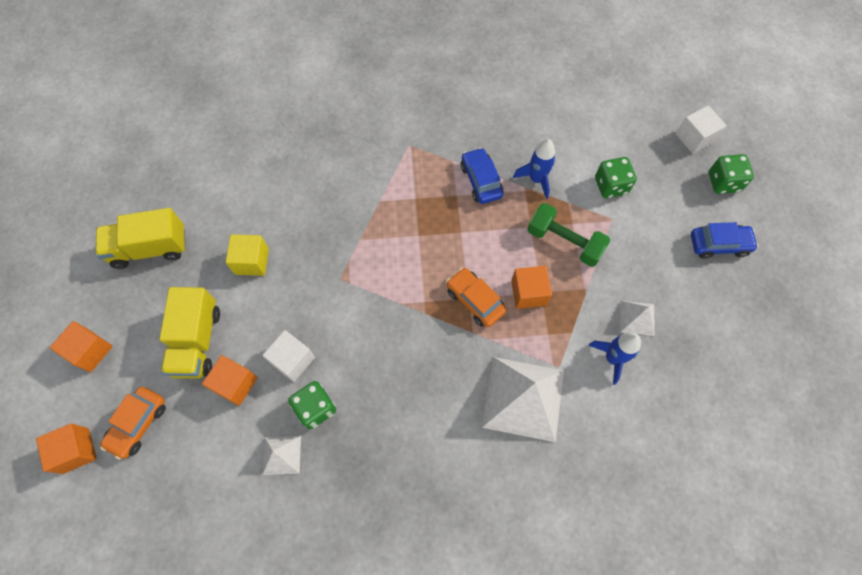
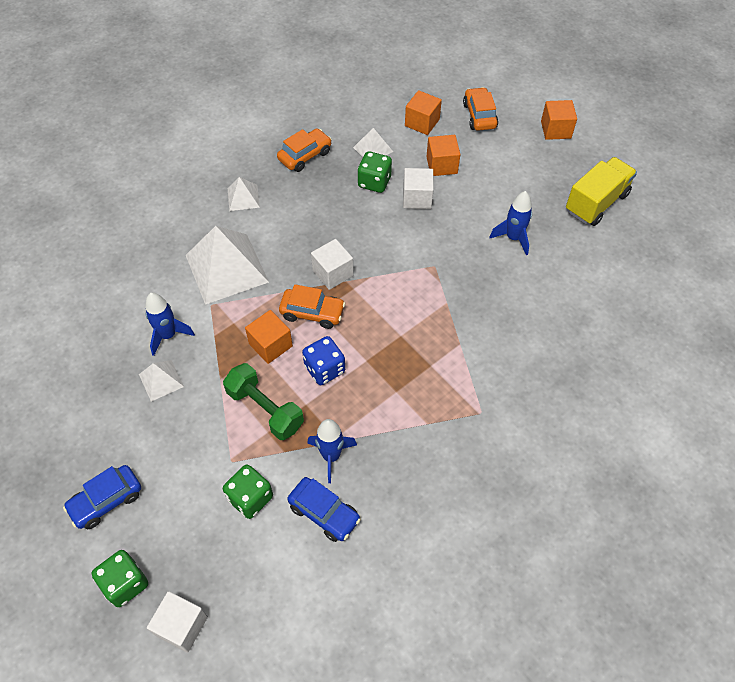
camera: 145 degrees right, 10 degrees down
(76, 450) = (500, 87): orange cube -> orange cube (422, 122)
(197, 341) = (494, 172): yellow truck -> none
(252, 261) = (513, 238): yellow cube -> blue rocket
(356, 497) = (305, 156): none -> orange car
(431, 328) = (333, 273): none -> white cube
(457, 480) = (243, 197): none -> white pyramid
(481, 181) = (384, 420): blue car -> blue car (324, 513)
(498, 245) = (324, 369): none -> blue dice
(564, 241) = (265, 409): green dumbbell -> green dumbbell turned 45 degrees clockwise

